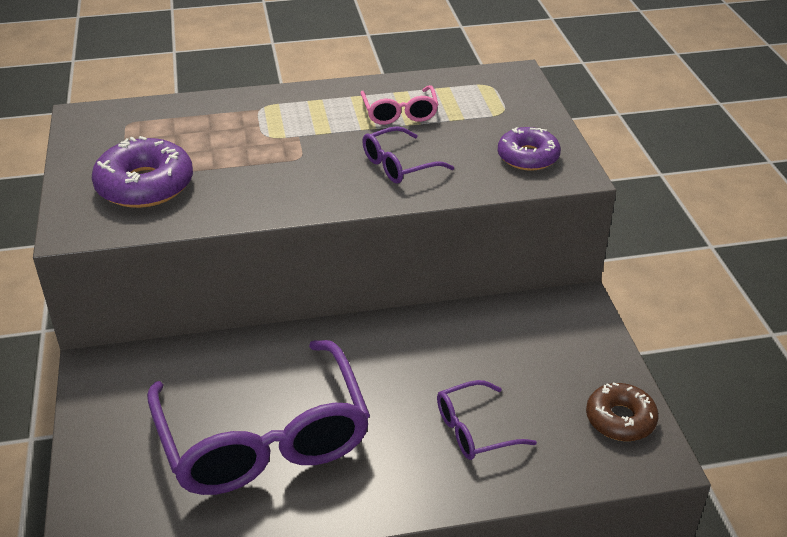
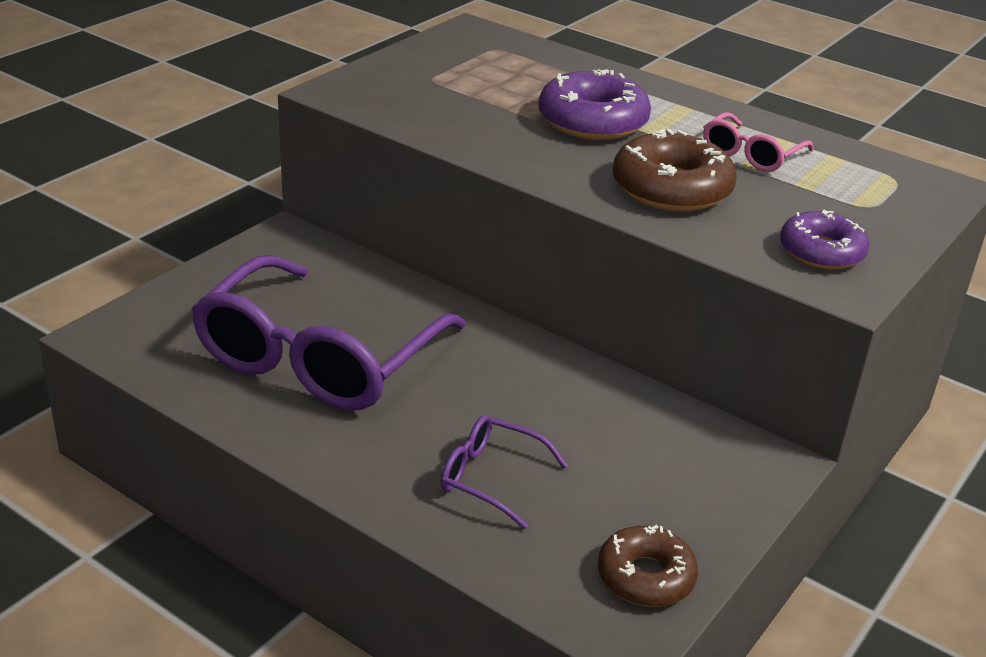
camera: 45 degrees right, 5 degrees down
(145, 185) = (432, 92): purple donut -> purple donut (592, 121)
(399, 165) = (671, 189): purple glasses -> brown donut

